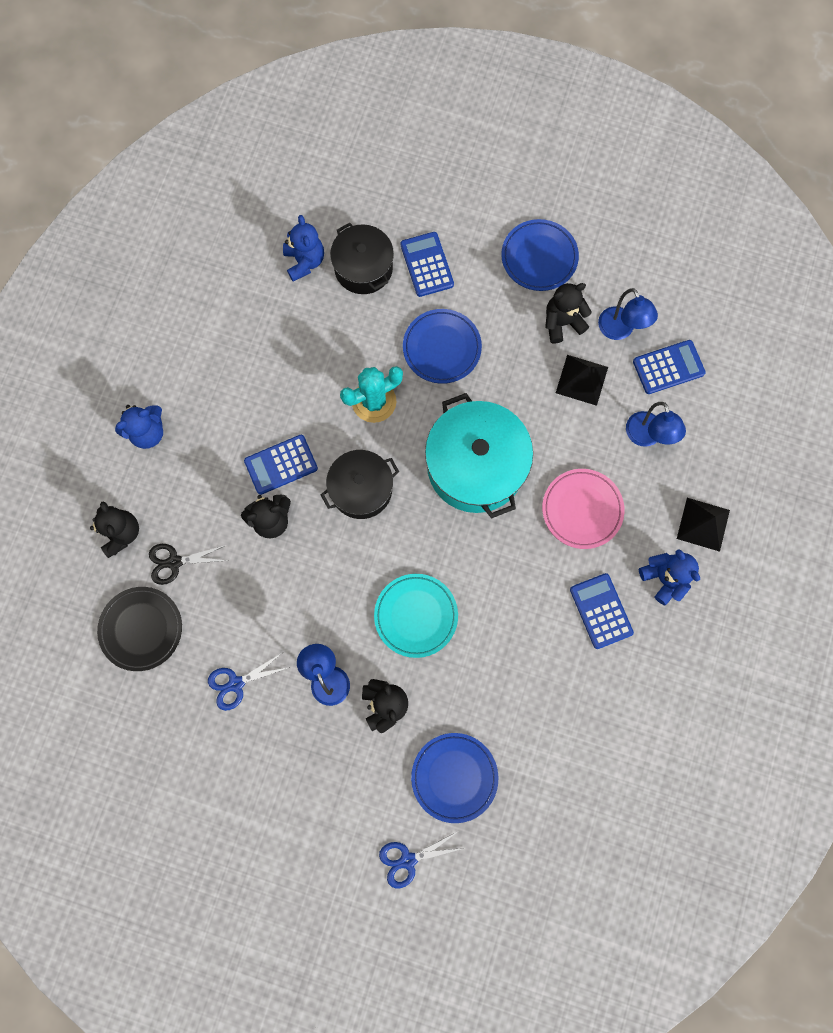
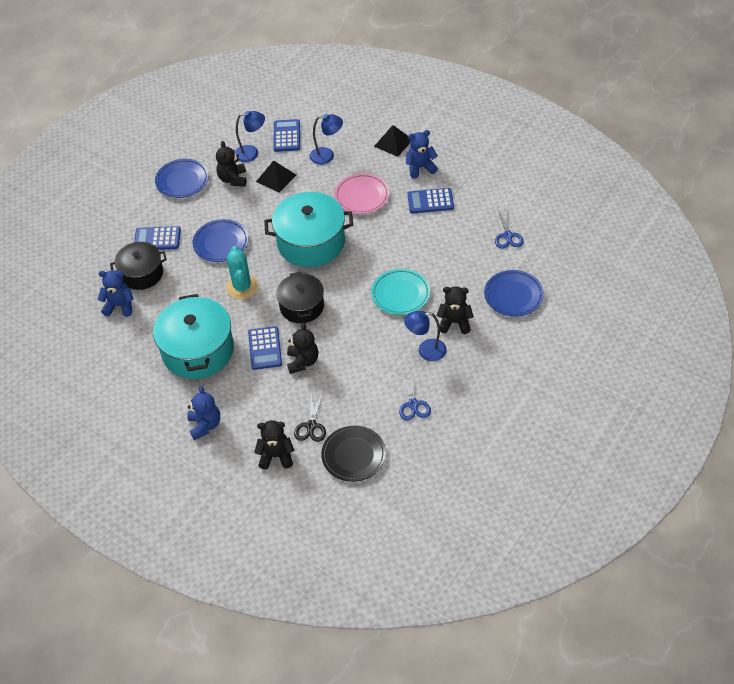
camera: 70 degrees left, 25 degrees down
(258, 383) = (198, 350): none -> turquoise pot
(408, 860) = (560, 330): blue scissors -> blue scissors (508, 236)

